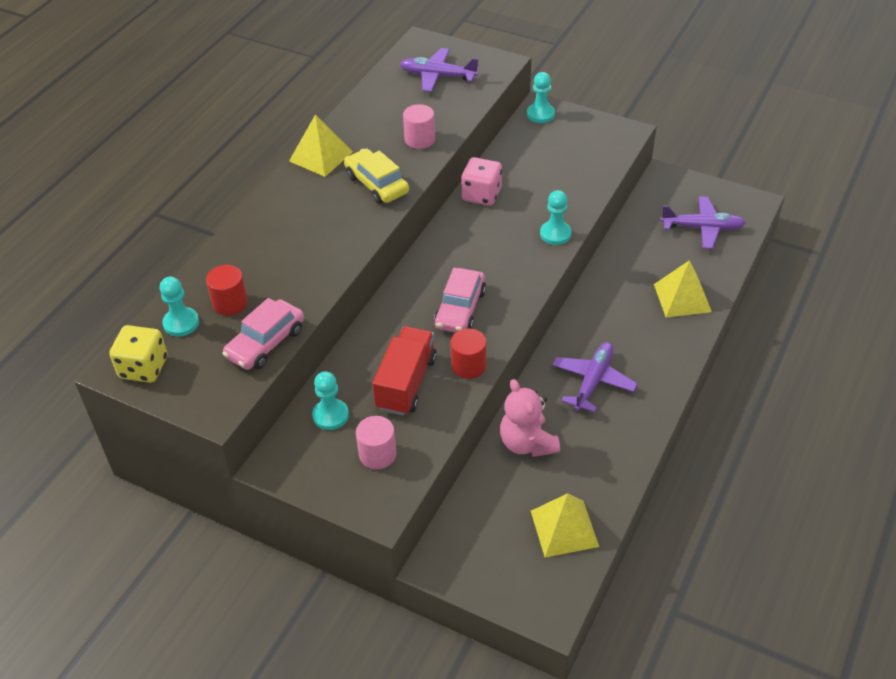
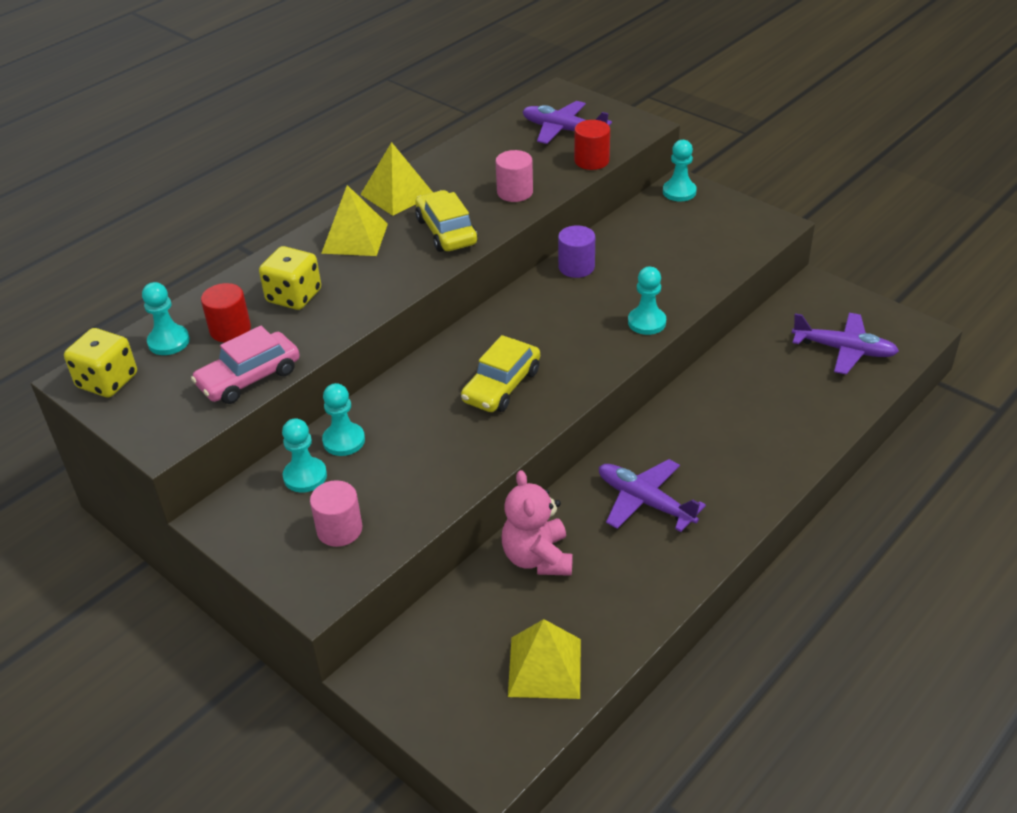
camera: 15 degrees right, 5 degrees down
(272, 264) = (294, 296): none -> yellow dice
(350, 379) = (344, 441): none -> turquoise pawn
(406, 383) = (405, 457): red truck -> none
(460, 309) = (501, 386): pink car -> yellow car
(468, 366) = (486, 450): red cylinder -> red cylinder (591, 161)
(481, 195) = (576, 267): pink dice -> purple cylinder
(593, 381) = (644, 501): purple plane -> purple plane turned 90 degrees counterclockwise
(682, 298) = (790, 425): yellow pyramid -> yellow pyramid (354, 238)

